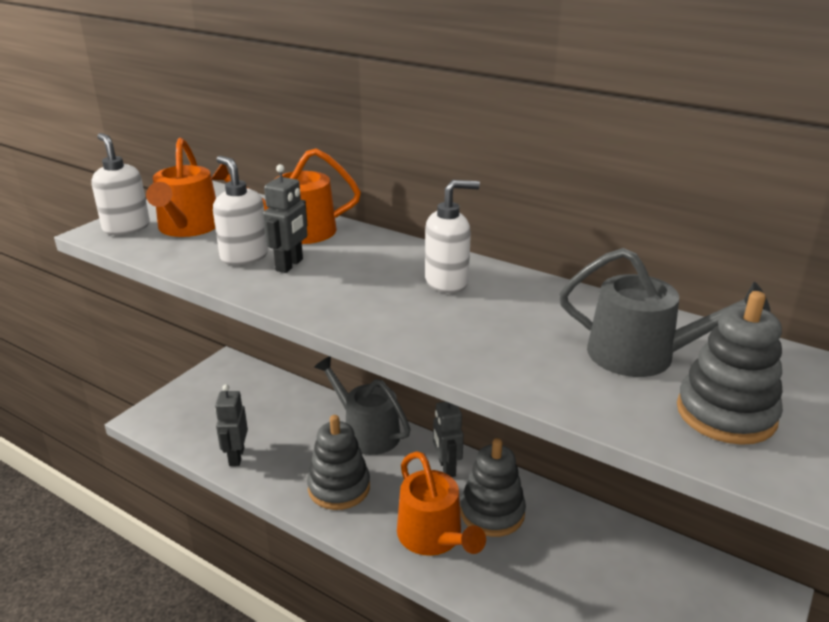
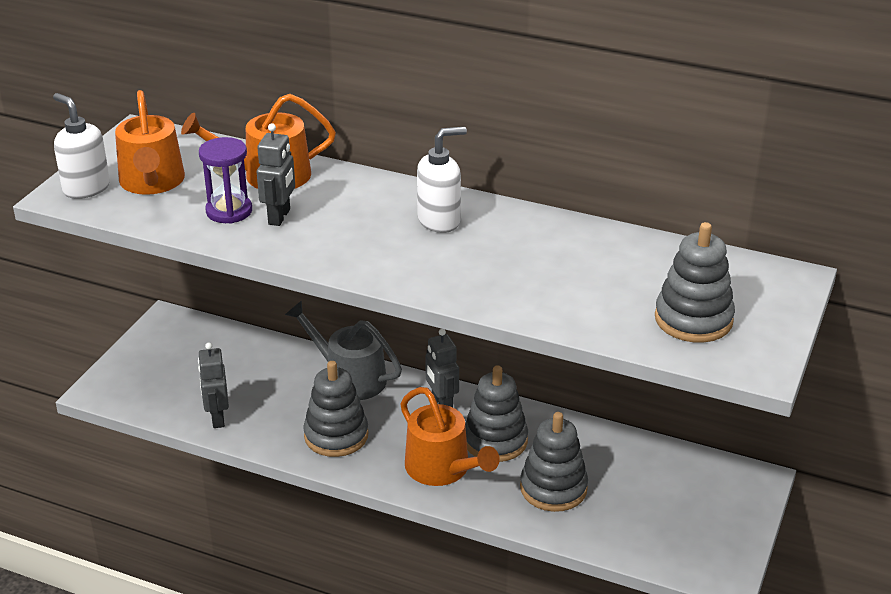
camera: 10 degrees left, 5 degrees up
(244, 256) = (229, 211): white soap dispenser -> purple hourglass
(544, 575) = (553, 488): none -> grey stacking toy
(641, 355) = (624, 276): grey watering can -> none

